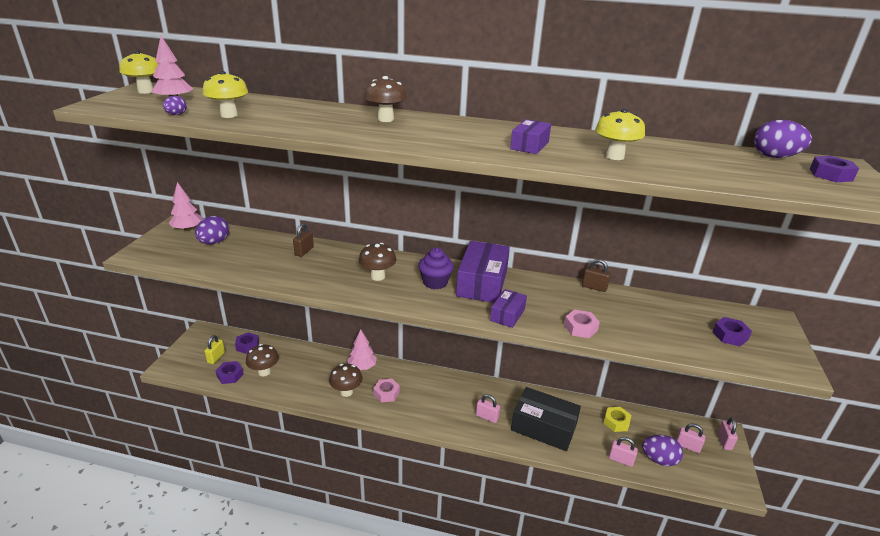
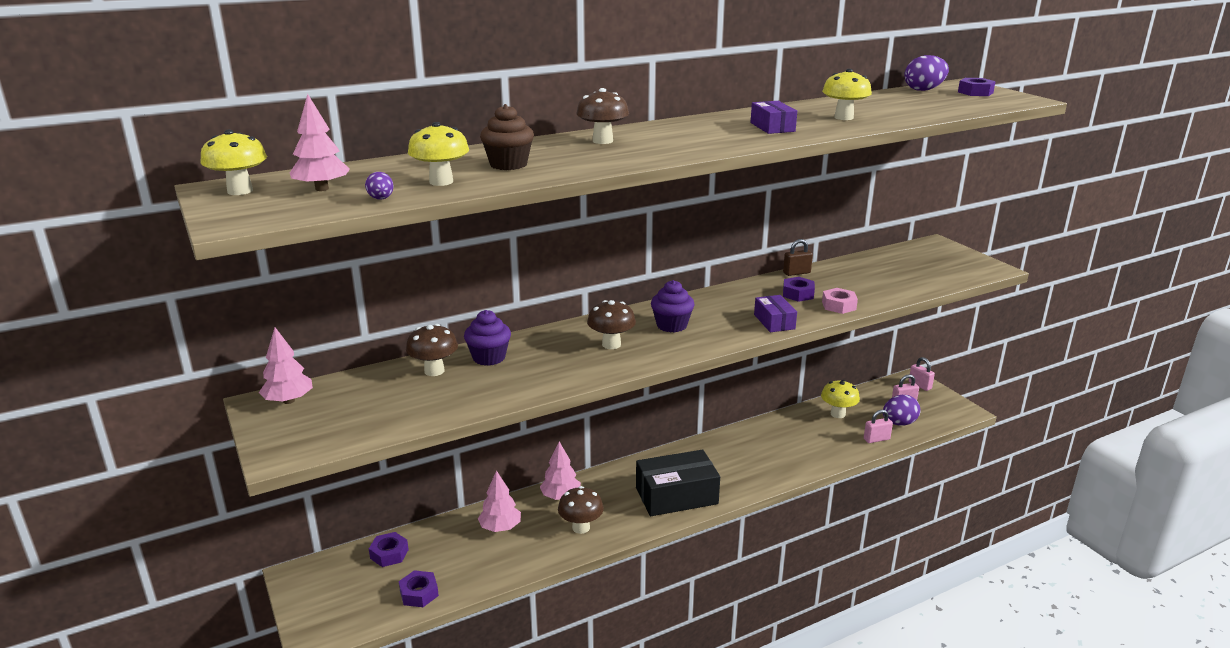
camera: 40 degrees left, 5 degrees down
(214, 242) = (359, 397): purple egg -> none
(216, 357) = (367, 588): yellow padlock -> none
(264, 372) = (457, 565): brown mushroom -> brown mushroom (434, 371)
(290, 116) = (508, 164): none -> brown cupcake
(304, 251) = (489, 357): brown padlock -> purple cupcake
(310, 365) = (500, 527): none -> pink tree
(386, 393) = (623, 505): pink nut -> none
(482, 283) = (710, 308): purple box -> none
(487, 417) = (740, 469): pink padlock -> none
(543, 427) = (793, 450): black box -> black box (676, 496)
(616, 422) = (838, 414): yellow nut -> yellow mushroom
(730, 335) = (930, 266): purple nut -> purple nut (798, 294)

